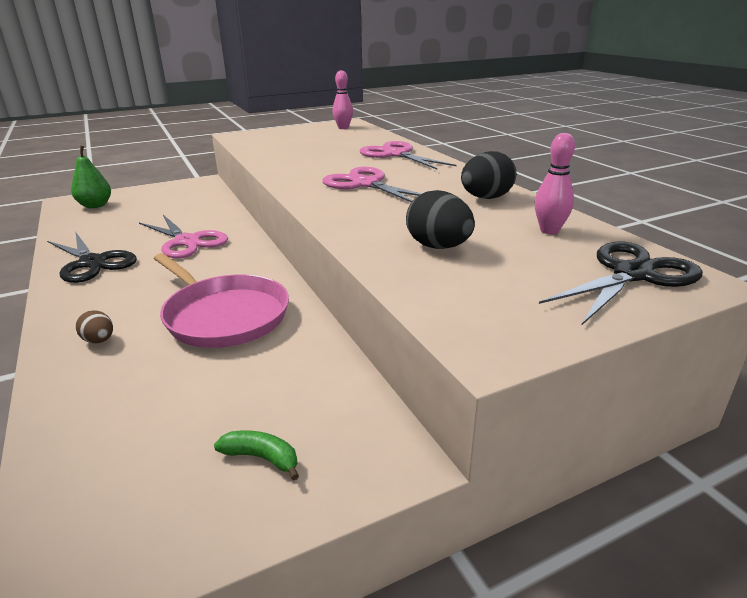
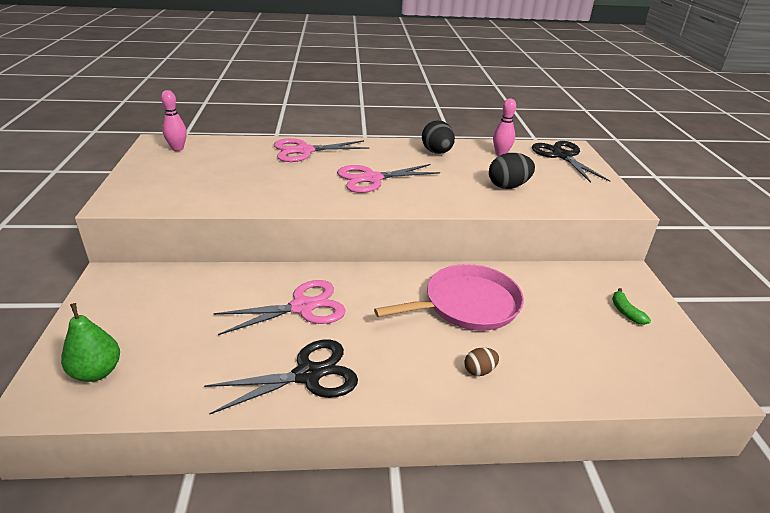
camera: 70 degrees left, 5 degrees up
(261, 458) = (626, 312): green banana -> green banana turned 60 degrees counterclockwise

